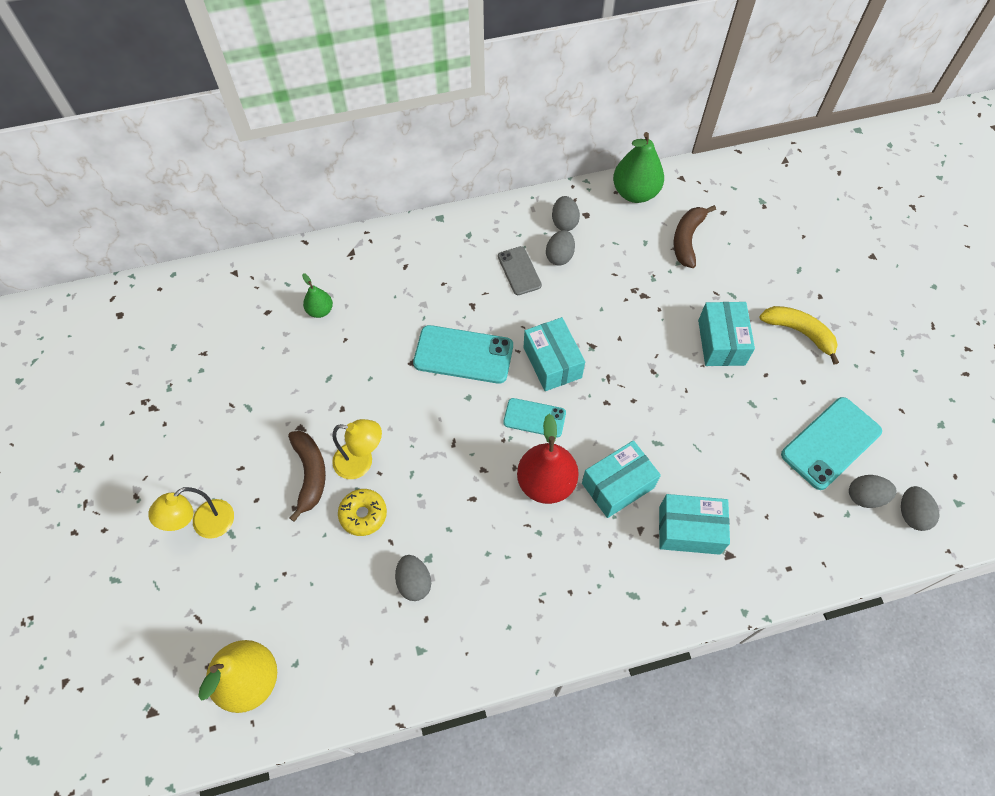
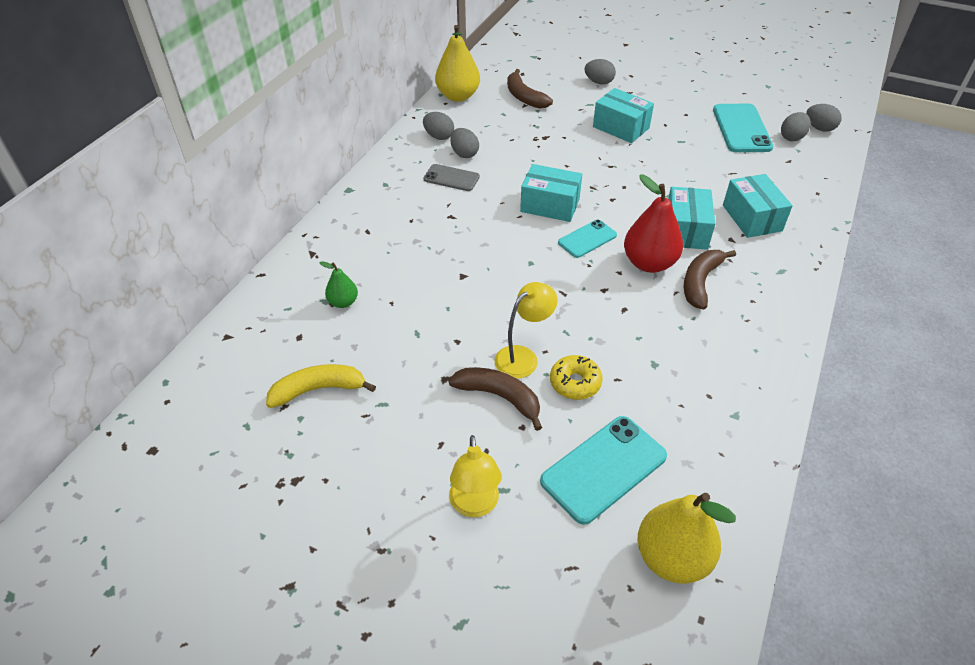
camera: 50 degrees left, 15 degrees down
(414, 582) = (669, 385): grey egg -> grey egg (598, 82)
(463, 354) = (489, 244): turquoise phone -> turquoise phone (603, 468)
(557, 537) = (700, 282): none -> brown banana
(635, 193) = (458, 96): green pear -> yellow pear
(689, 530) = (752, 218): turquoise box -> turquoise box turned 60 degrees counterclockwise
(799, 332) = (648, 96): yellow banana -> yellow banana (318, 389)

